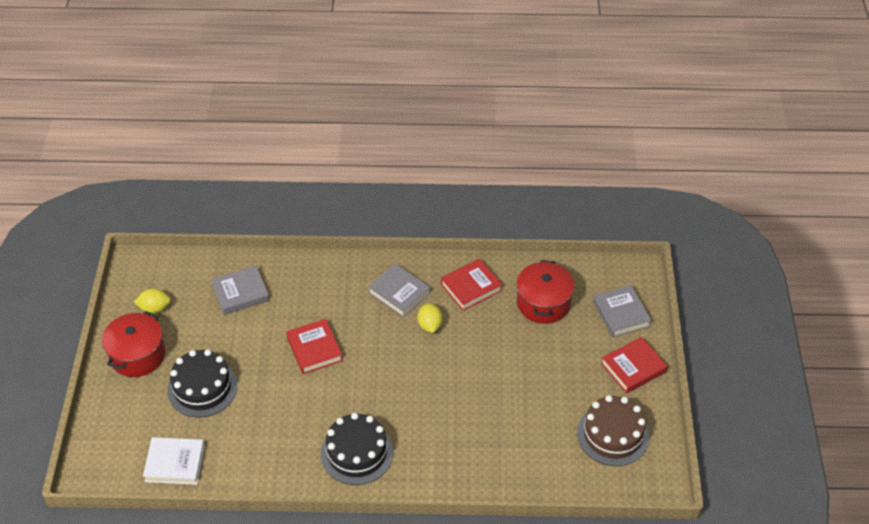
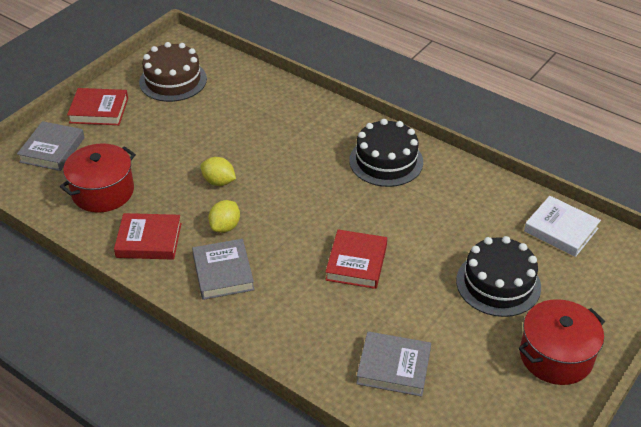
camera: 145 degrees left, 5 degrees down
(154, 308) = (510, 404): yellow lemon -> yellow lemon (219, 182)

